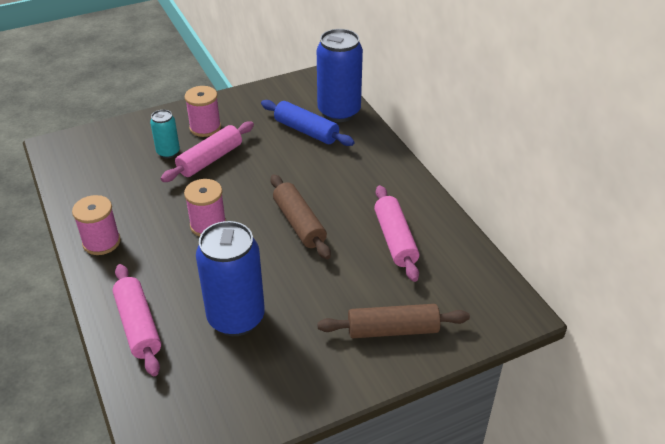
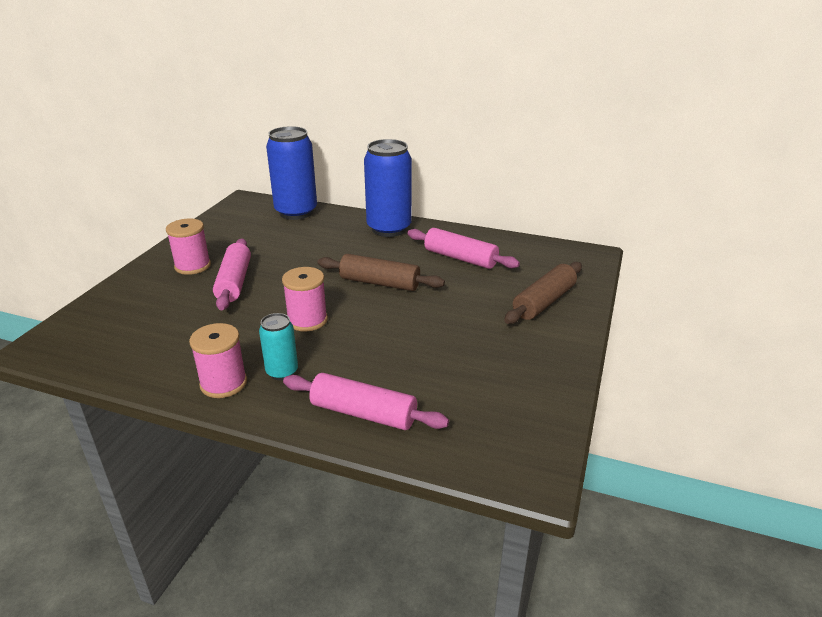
camera: 45 degrees left, 10 degrees down
(168, 152) = (183, 296): turquoise can -> turquoise can (282, 372)
(236, 318) = (433, 359): blue can -> blue can (389, 229)
(306, 131) = (289, 232): blue rolling pin -> none

